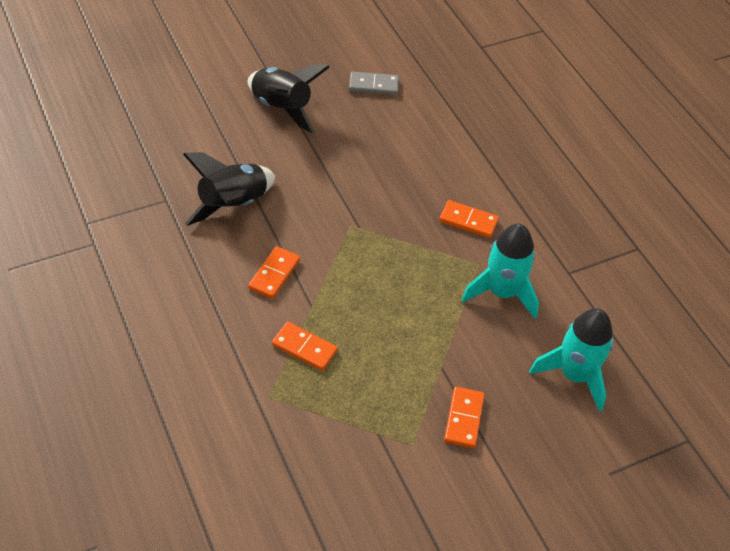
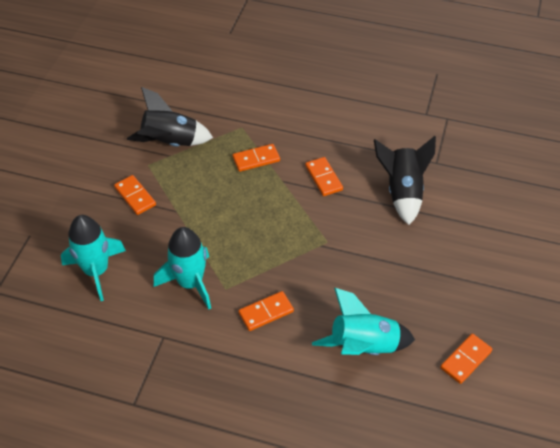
camera: 135 degrees right, 0 degrees up
(282, 108) = (484, 278): black rocket -> black rocket (170, 143)
(373, 85) = (465, 359): grey domino -> orange domino
(428, 145) = (363, 346): none -> turquoise rocket

